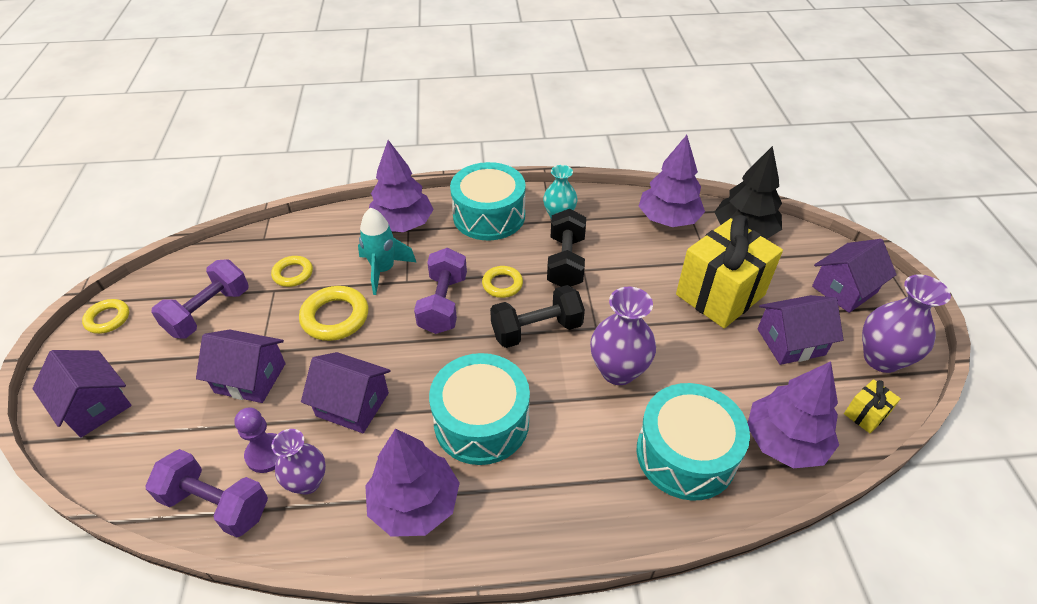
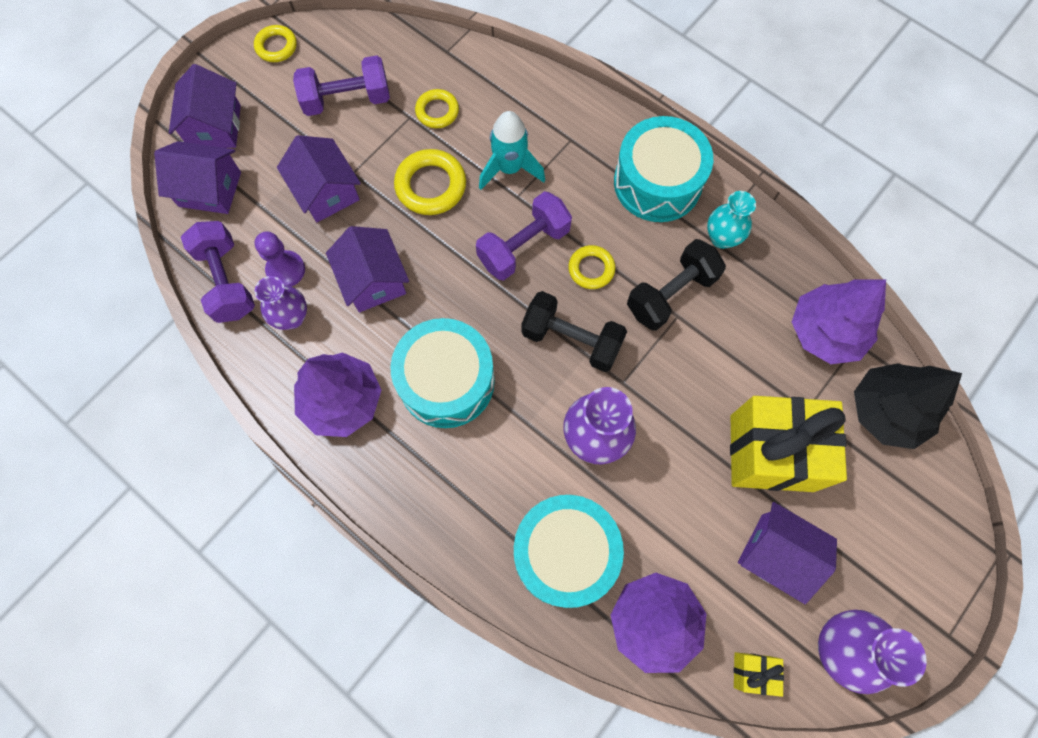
camera: 45 degrees right, 25 degrees up
(402, 224) = (572, 128): purple tree -> none
(844, 289) = (902, 559): purple house -> purple house (210, 189)

